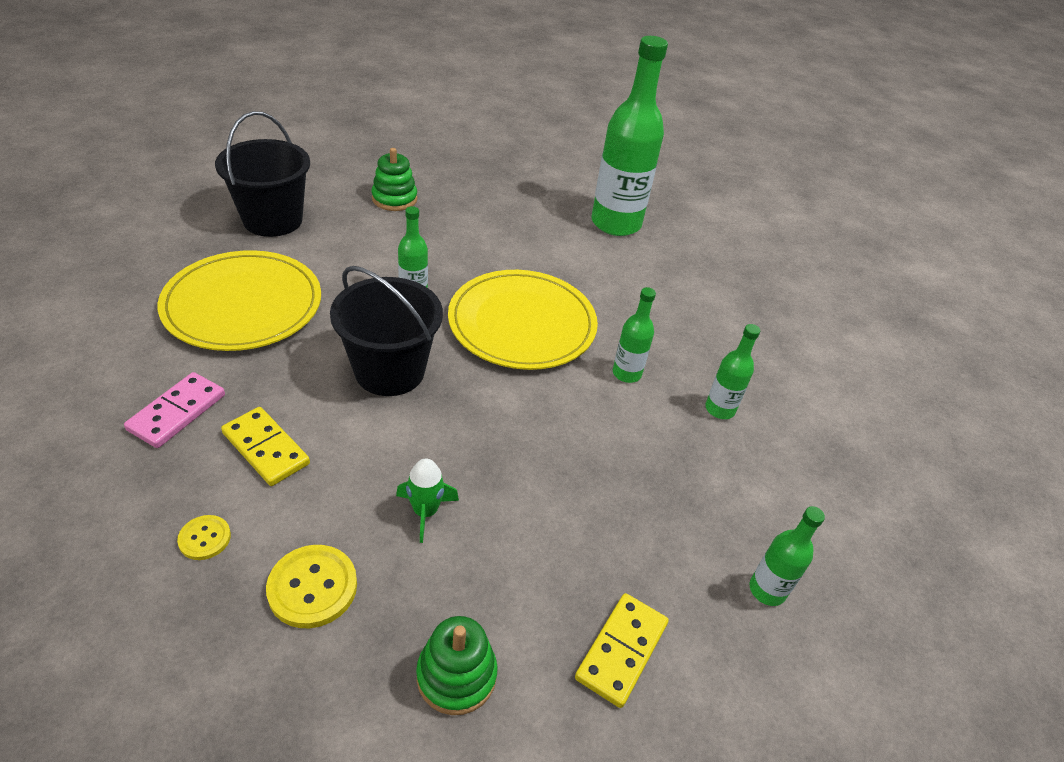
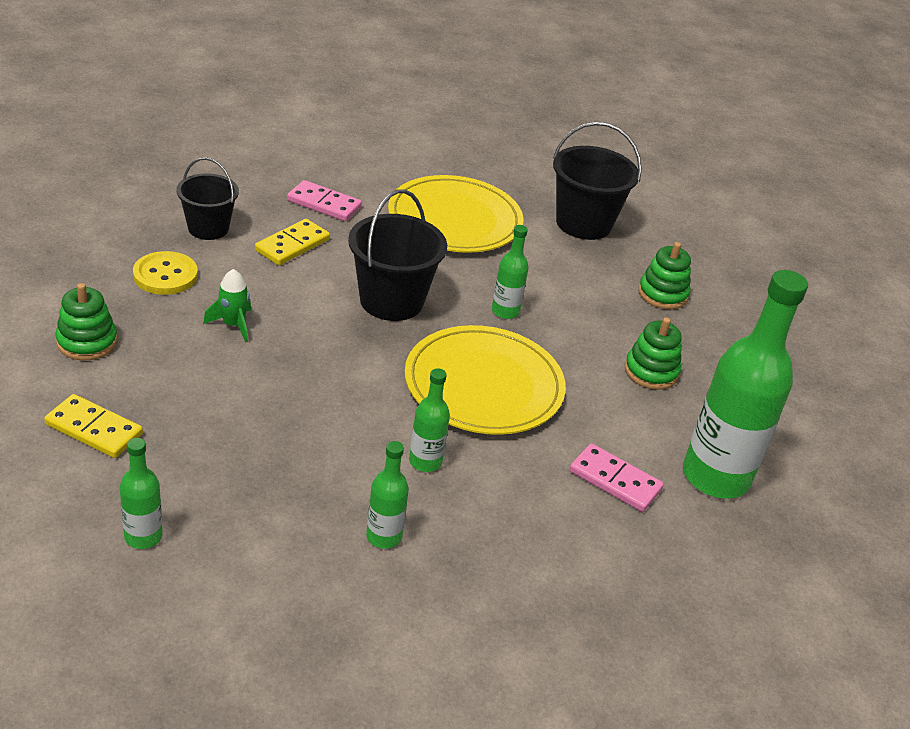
camera: 85 degrees right, 5 degrees down
(205, 538) = (208, 228): yellow button -> black bucket
(499, 227) = (651, 371): none -> green stacking toy
(629, 271) = (615, 481): none -> pink domino

